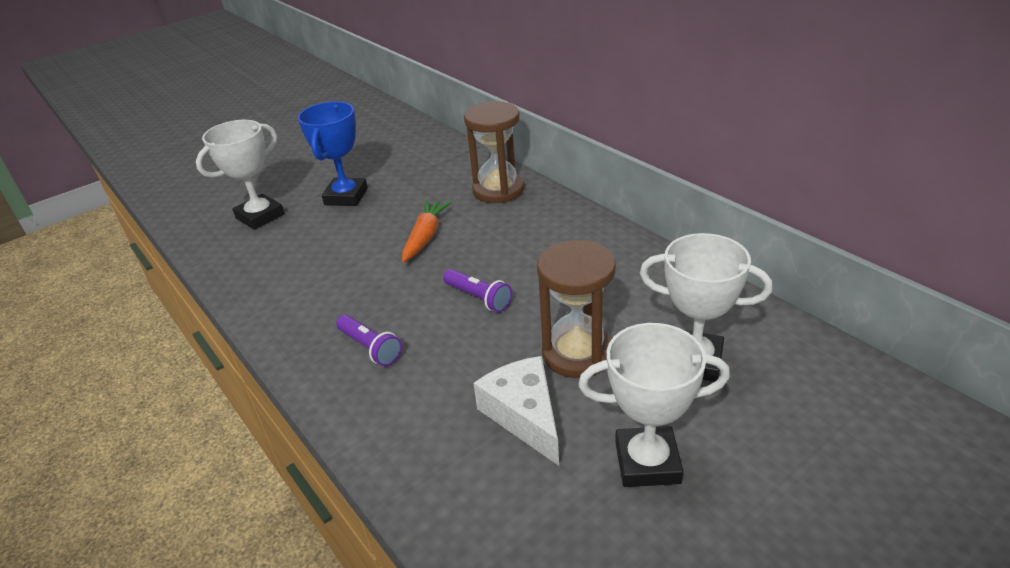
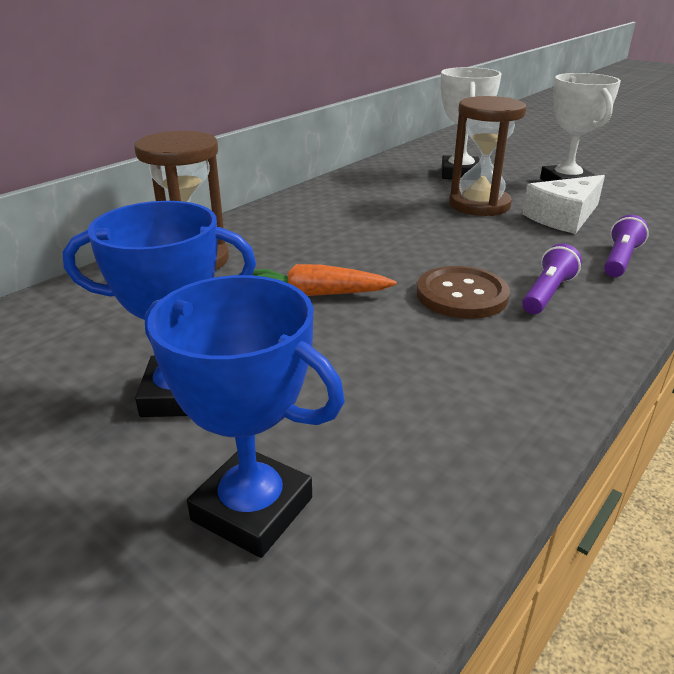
camera: 105 degrees left, 5 degrees down
(260, 216) = (252, 509): white trophy -> blue trophy
(391, 302) = (462, 295): none -> brown button
(478, 298) = (428, 248): purple flashlight -> purple flashlight (620, 260)

